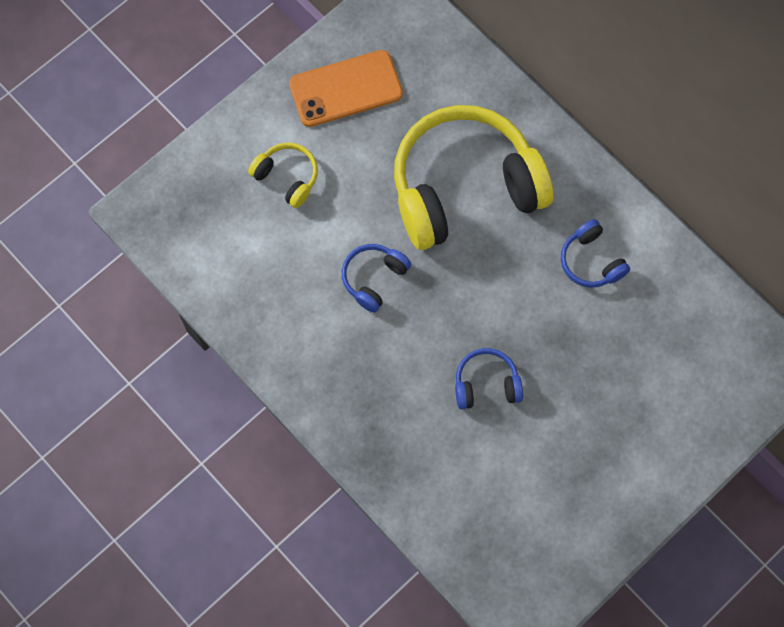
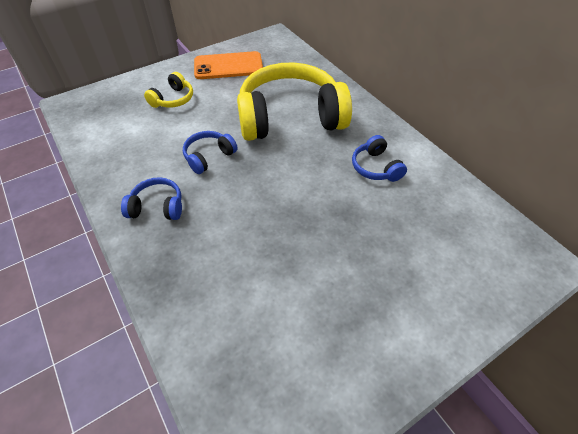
camera: 10 degrees right, 20 degrees down
(287, 177) = (173, 99): yellow headphones -> yellow headphones turned 75 degrees clockwise
(486, 384) = (274, 235): blue headphones -> blue headphones (157, 207)

